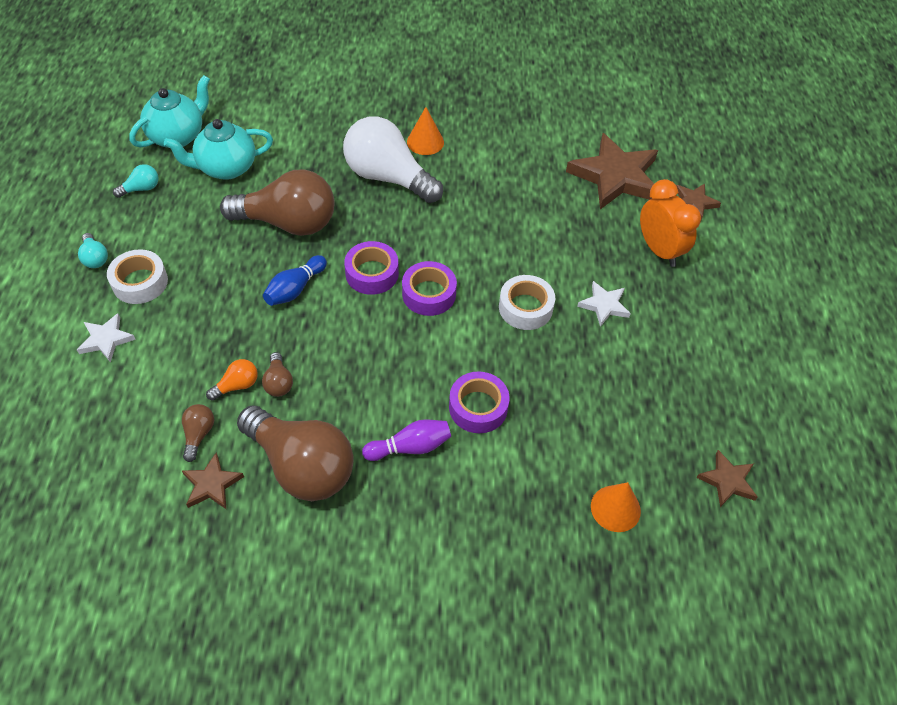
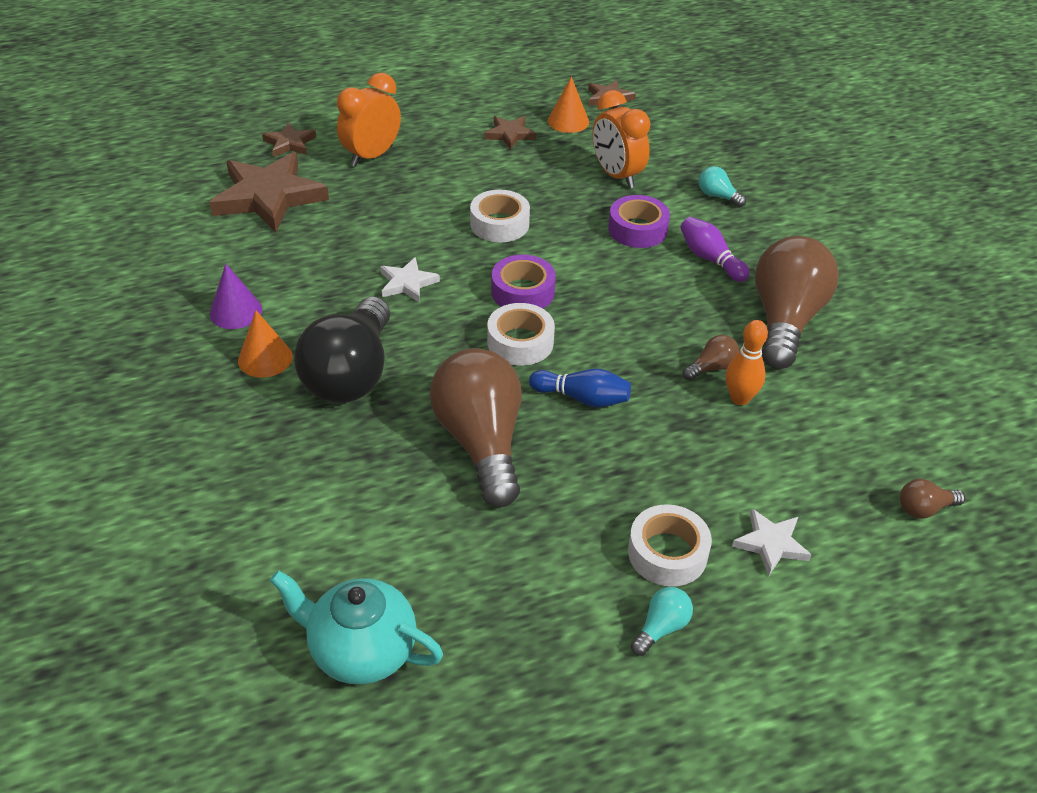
camera: 110 degrees left, 10 degrees down
(141, 189) = (501, 641): turquoise light bulb -> turquoise light bulb (717, 196)
(198, 435) = (815, 405): brown light bulb -> brown light bulb (924, 509)
(212, 484) = (854, 374): brown star -> brown star (509, 134)
(226, 168) = (408, 552): turquoise teapot -> none
(237, 385) = (739, 398): orange light bulb -> orange bowling pin
(372, 273) = (520, 342): purple tape -> white tape
(388, 177) = (351, 374): white light bulb -> black light bulb
(480, 137) = (236, 311): none -> purple cone
(571, 426) = (617, 176): none -> orange clock
(604, 305) = (465, 178): white star -> white star (407, 283)
(615, 508) = (676, 144): orange cone -> orange cone (568, 121)

